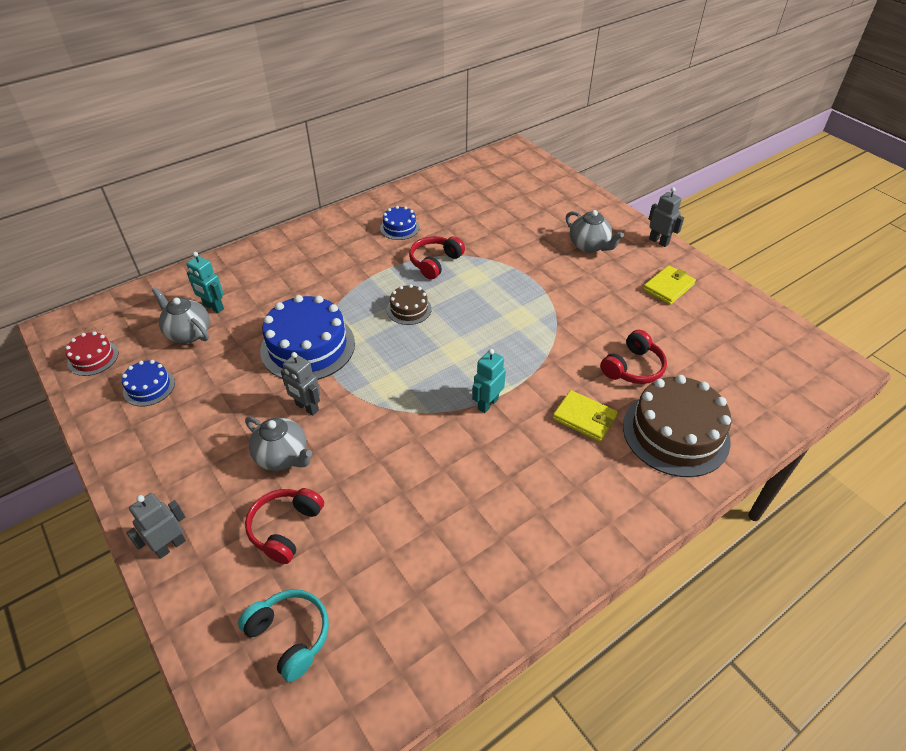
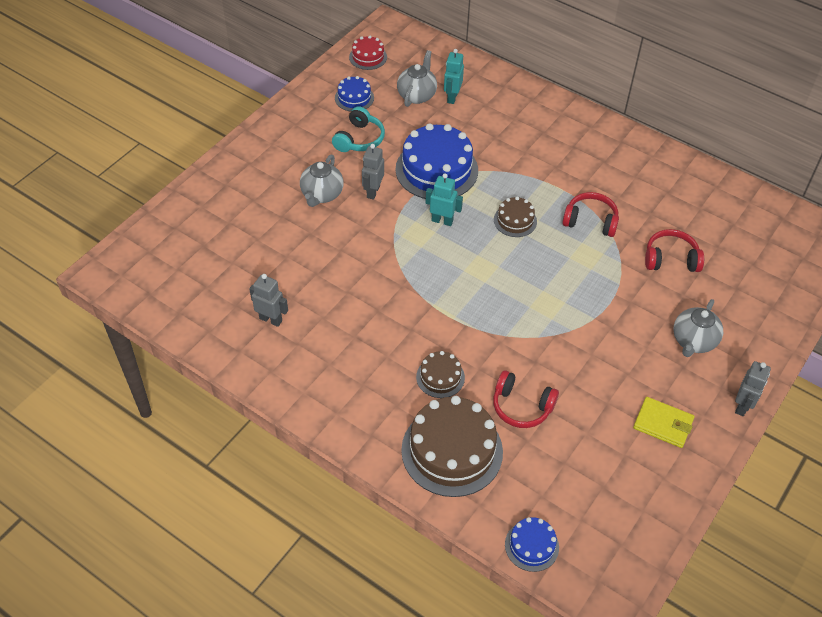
camera: 70 degrees right, 5 degrees up
(170, 546) = (231, 166): grey robot -> grey robot (271, 319)
(285, 528) = (263, 218): red headphones -> red headphones (671, 259)
(290, 636) = (187, 249): turquoise headphones -> turquoise headphones (359, 139)
(399, 228) = (627, 180): blue cake -> blue cake (531, 546)
(487, 404) = (426, 304): turquoise robot -> turquoise robot (442, 221)
(584, 418) = (440, 377): yellow wallet -> brown cake

